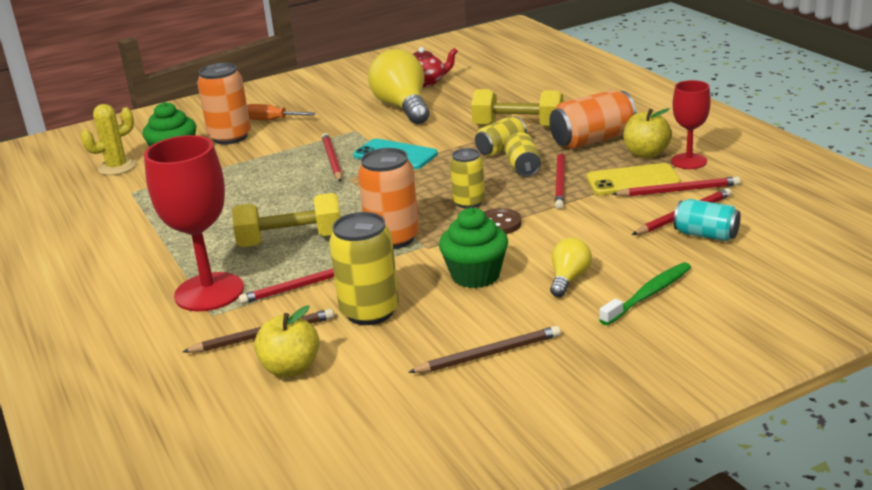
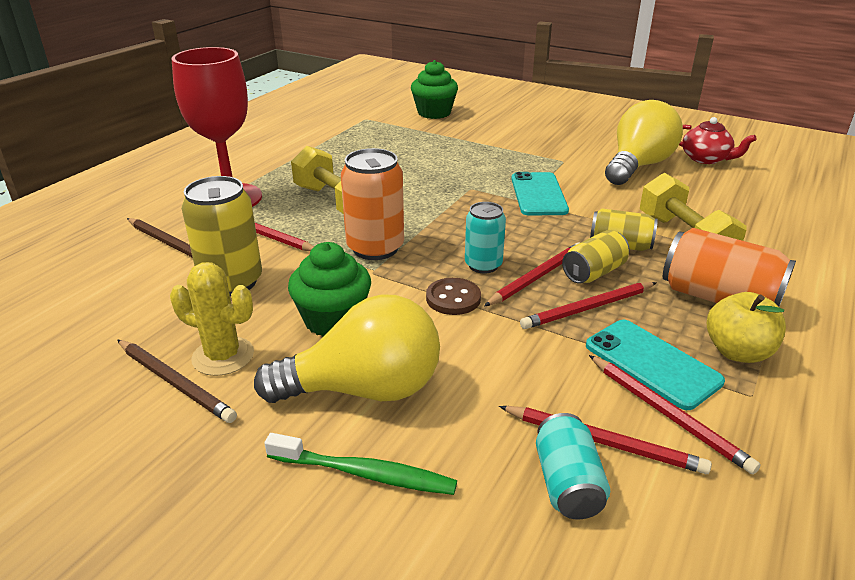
camera: 55 degrees right, 5 degrees up
(117, 167) = (398, 101): yellow cactus -> yellow cactus (223, 356)
(230, 137) = (488, 119): orange can -> none
(271, 120) = (537, 123): orange screwdriver -> none
(291, 369) = (120, 276): yellow apple -> none
(332, 160) = (495, 170): red pencil -> red pencil (536, 277)
(469, 202) = (483, 265): yellow can -> turquoise can
(569, 279) = (364, 389): yellow light bulb -> yellow light bulb, size x1.97
(632, 180) = (652, 363): yellow phone -> turquoise phone
(689, 161) = (764, 398): red goblet -> none

